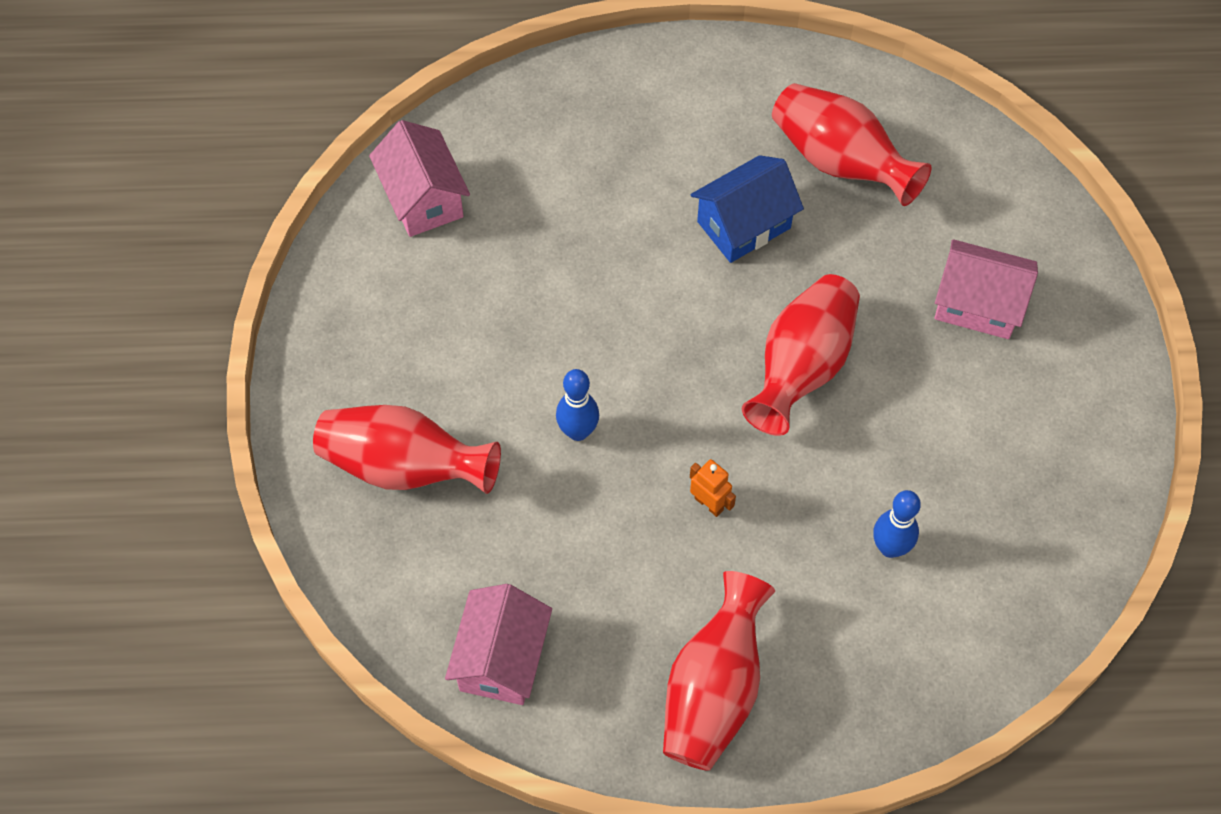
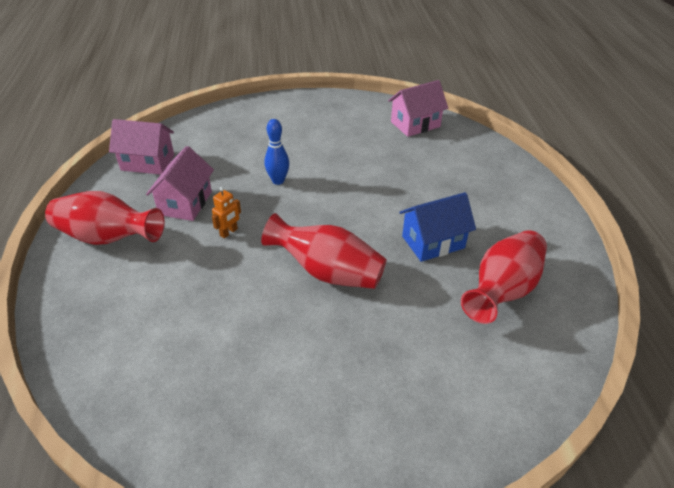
camera: 85 degrees right, 20 degrees down
(404, 466) = (258, 128): red vase -> none
(744, 225) = (433, 242): blue house -> blue house turned 75 degrees counterclockwise
(890, 547) = (187, 320): blue bowling pin -> none
(977, 304) = (395, 376): pink house -> pink house (185, 203)

